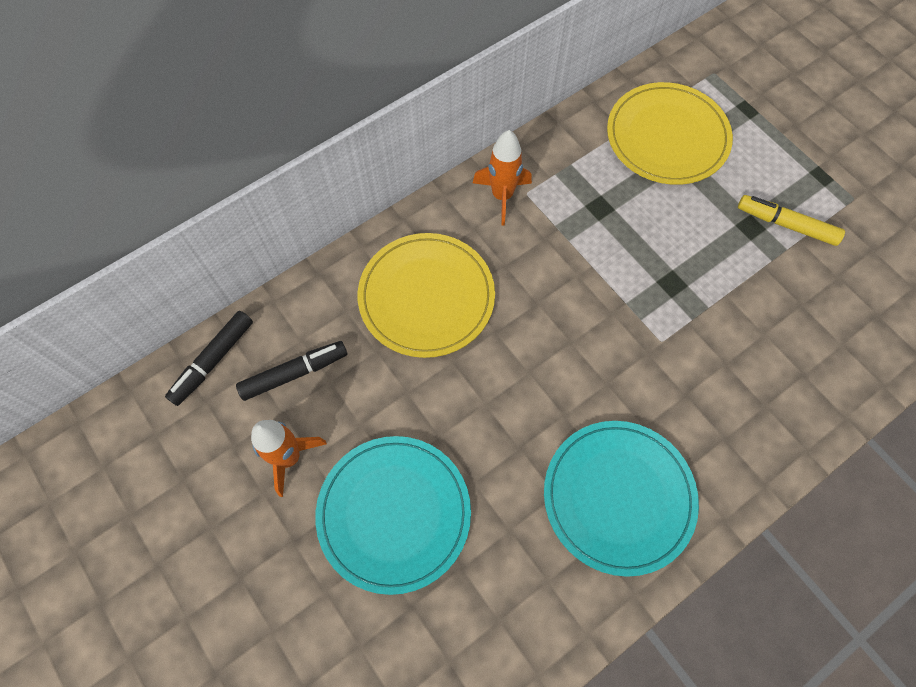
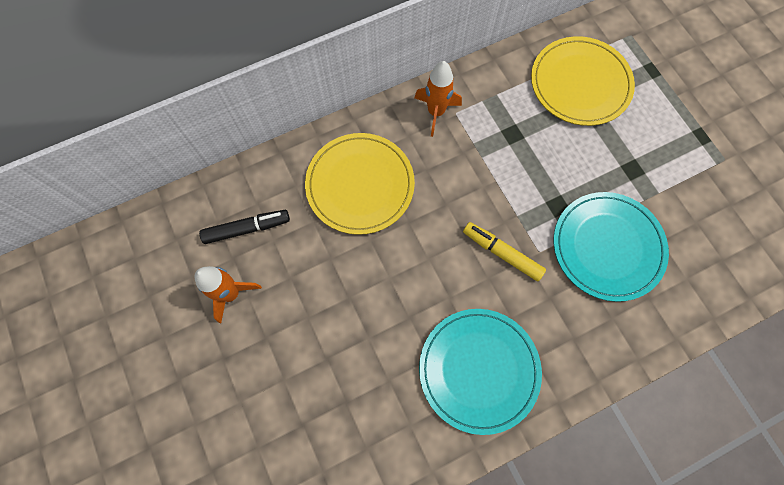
camera: 10 degrees right, 5 degrees up
(213, 361) = (187, 208): black marker -> none
(394, 513) = (302, 351): turquoise plate -> turquoise plate (607, 247)
(786, 224) = (663, 172): yellow marker -> yellow marker (502, 253)

